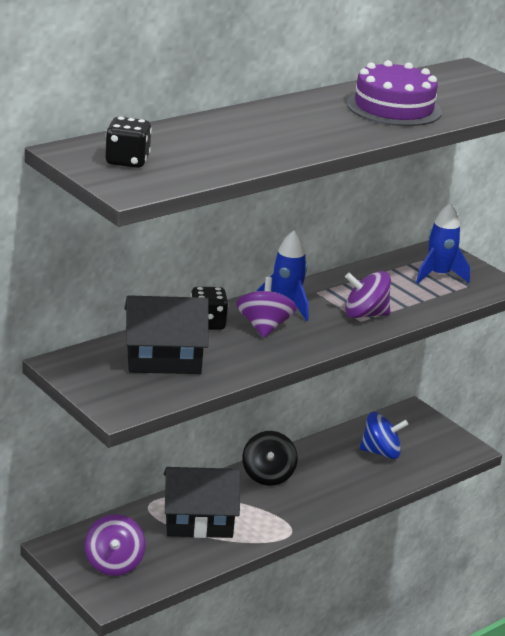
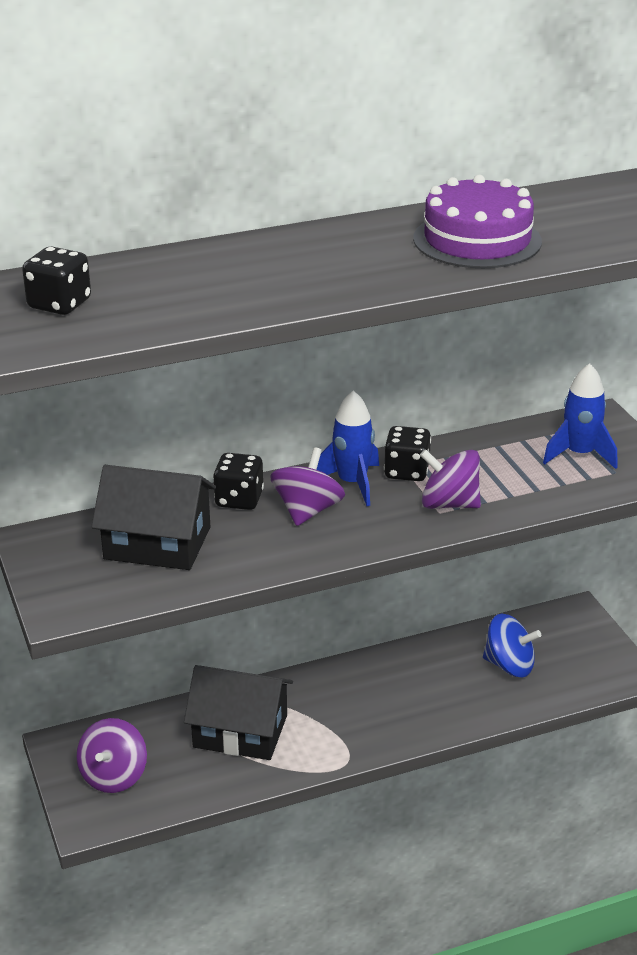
camera: 20 degrees right, 5 degrees up
(268, 475) = (352, 680): black spinning top -> none
(321, 295) = (406, 471): none -> black dice

